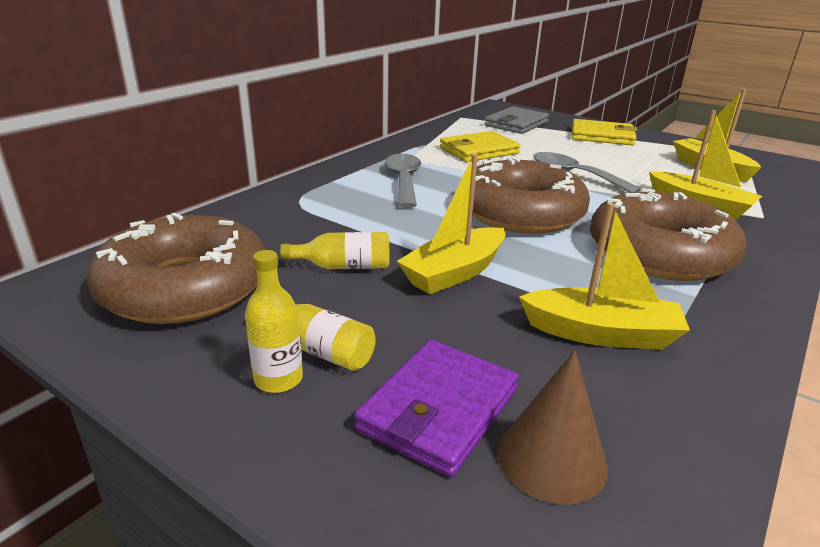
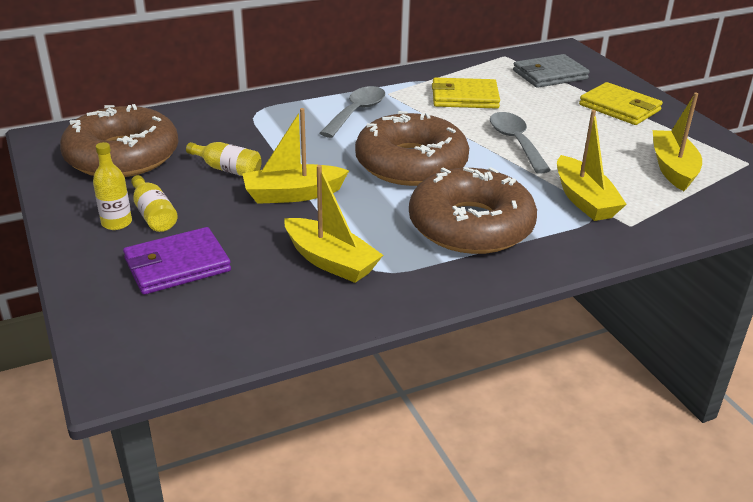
camera: 30 degrees right, 5 degrees up
(552, 459) = (202, 306): brown cone -> none

